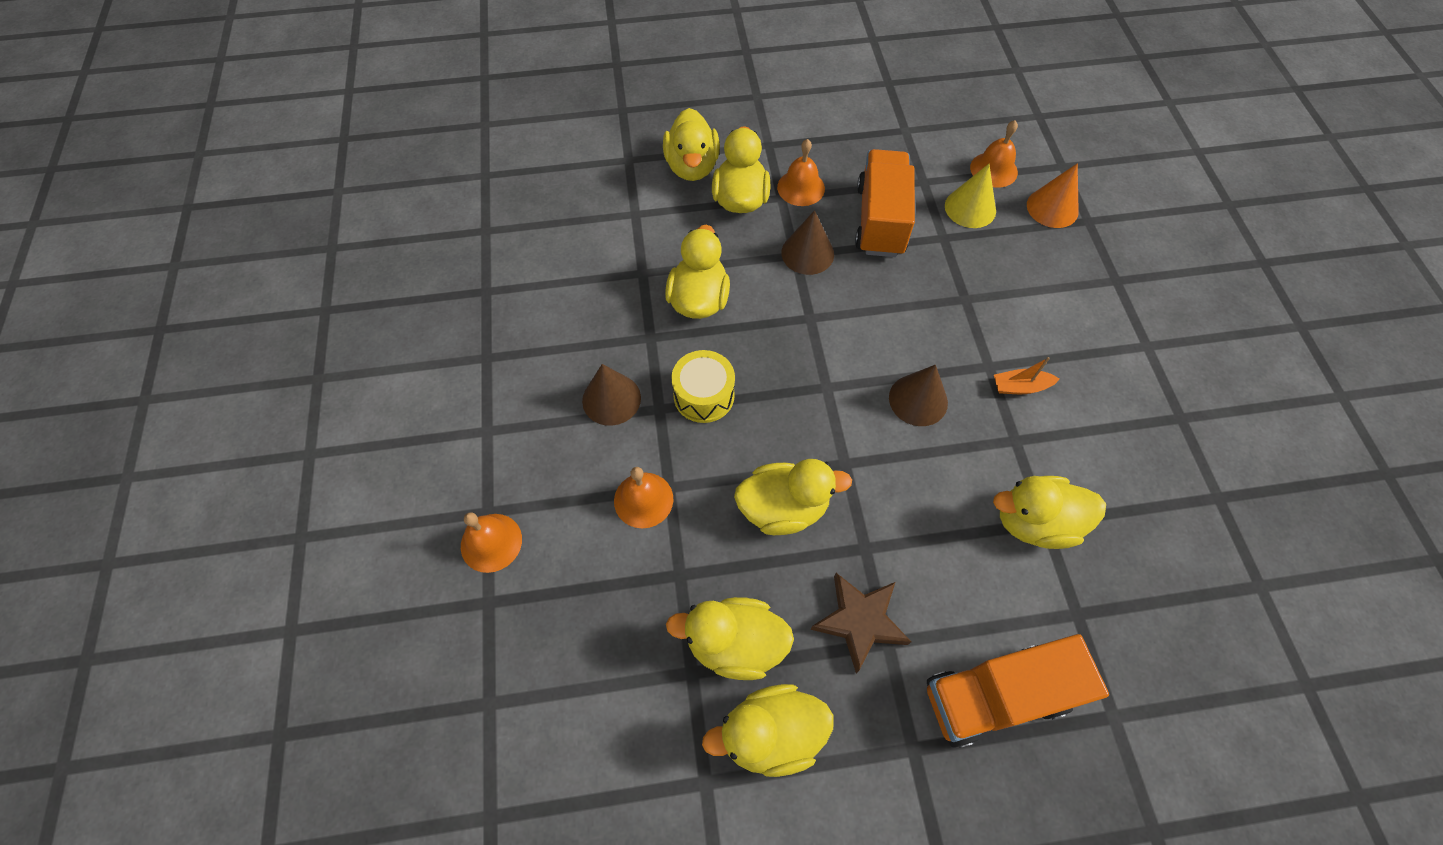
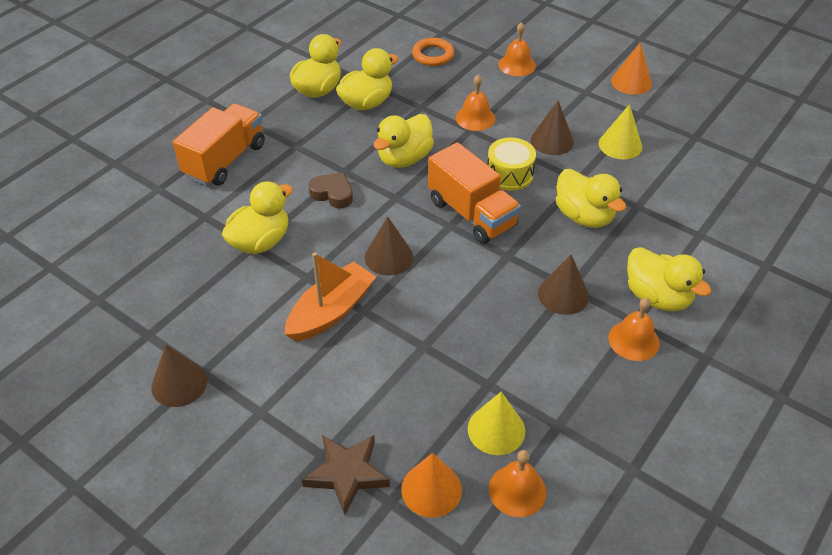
camera: 135 degrees right, 15 degrees down
(425, 401) = (631, 82): none -> orange cone
(557, 663) = (433, 55): none -> orange ring
(560, 339) = (620, 145): none -> yellow cone
(692, 166) = (723, 294): yellow duck -> none
(859, 621) = (317, 144): brown star -> brown star (347, 474)
(880, 220) = (548, 360): orange truck -> orange truck (471, 214)
(906, 524) = (333, 194): none -> brown heart
(1020, 387) = (331, 311): orange boat -> orange boat, size x1.95
(1209, 422) = (179, 383): none -> brown cone

